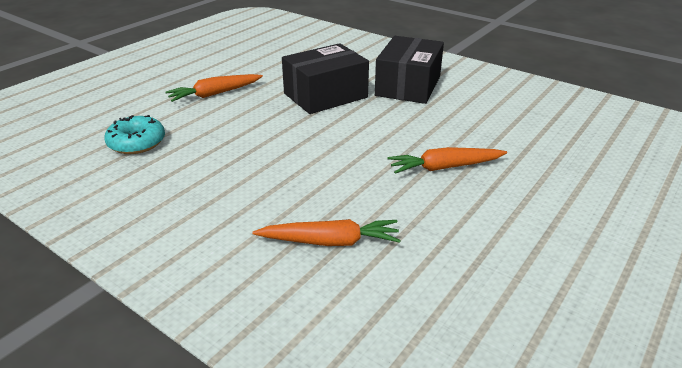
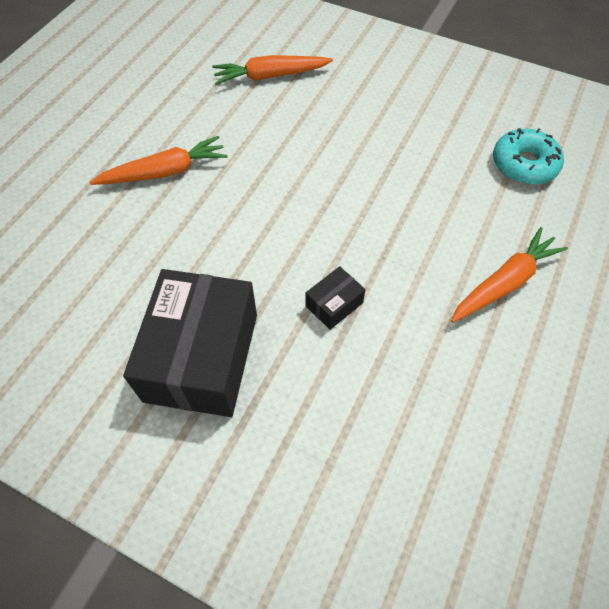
camera: 170 degrees right, 25 degrees up
(325, 95) = (334, 304): black box -> black box, size x0.43

